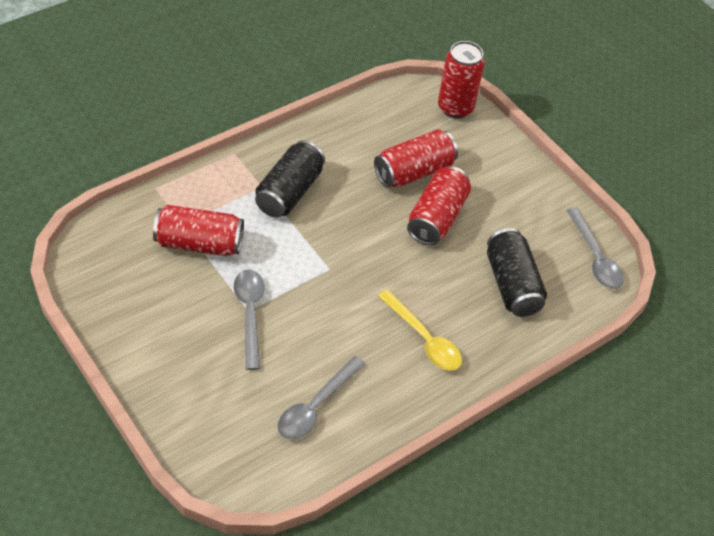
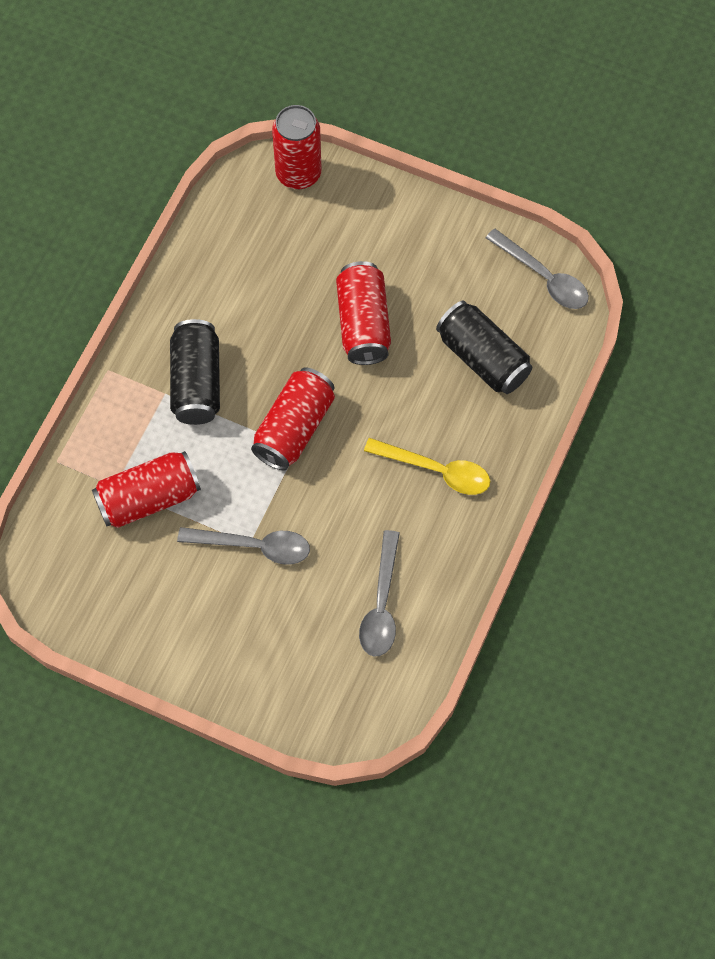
camera: 25 degrees left, 15 degrees up
(250, 314) = (253, 546): grey spoon -> grey spoon turned 135 degrees clockwise
(414, 171) = (306, 281): red can -> red can (294, 428)

